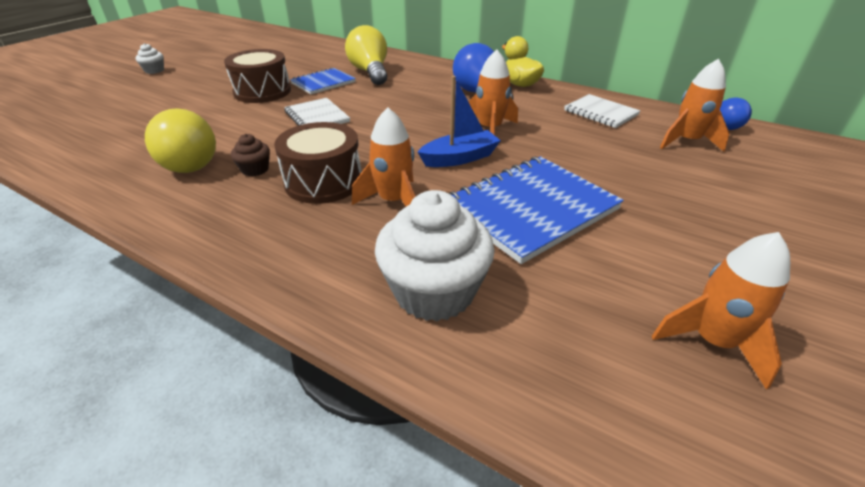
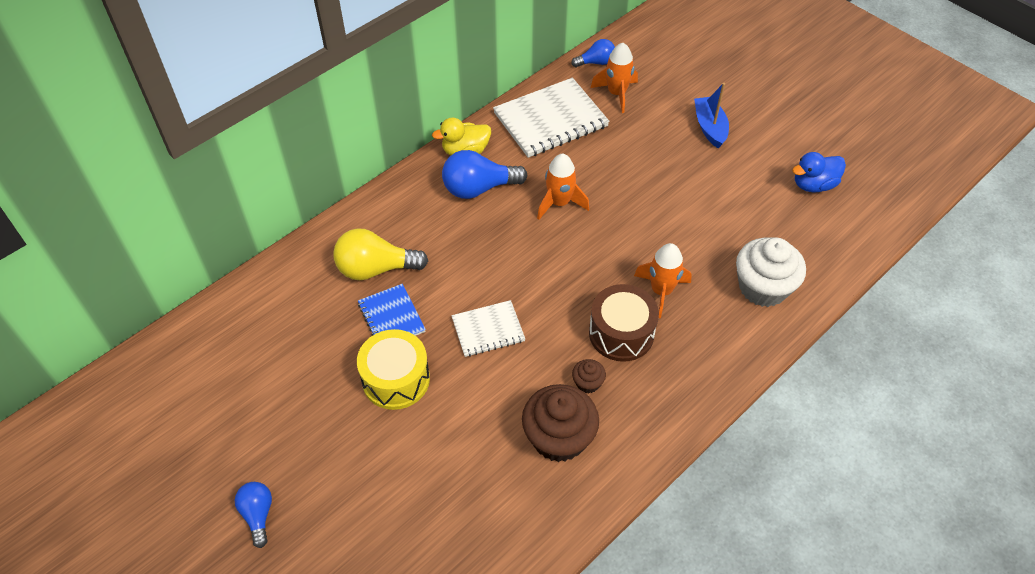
camera: 75 degrees left, 15 degrees up
(154, 70) = (258, 515): white cupcake -> blue light bulb
(189, 162) = (559, 437): yellow light bulb -> brown cupcake
(262, 91) = (396, 379): brown drum -> yellow drum
(459, 158) = (605, 236): blue boat -> blue boat (710, 127)
(530, 209) = (687, 215): blue notebook -> none
(600, 113) = (550, 120): white notebook -> white notebook, size x1.75
(712, 341) = (813, 185): orange rocket -> blue duck

